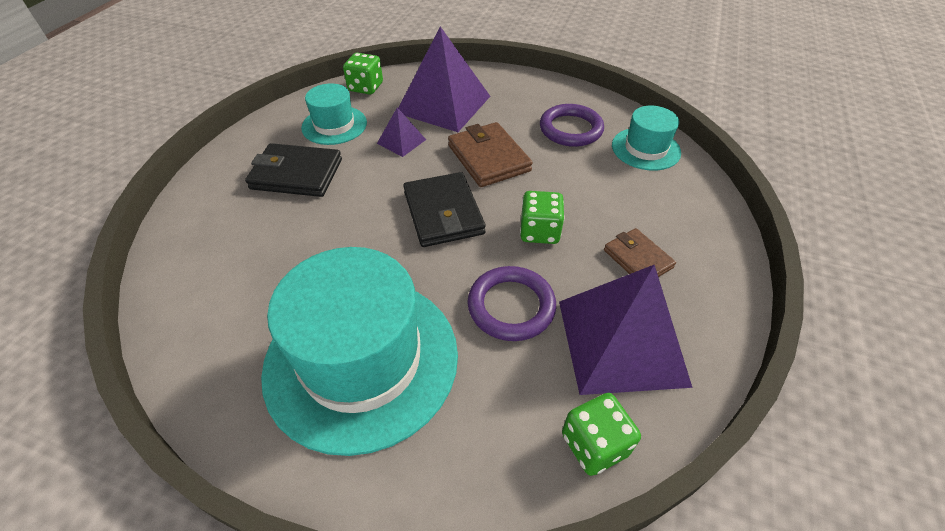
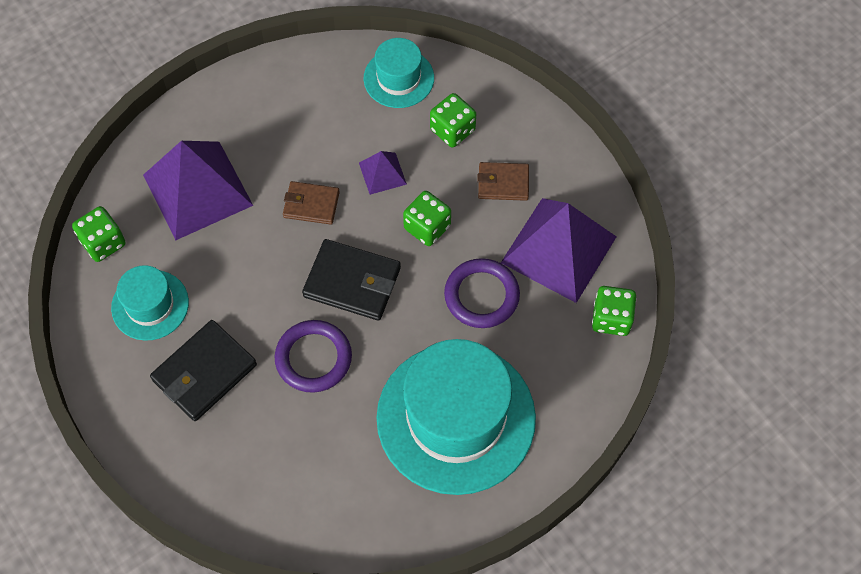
camera: 55 degrees left, 15 degrees up
(401, 141) = (227, 260): purple pyramid -> purple pyramid (382, 173)
(488, 158) = (311, 205): brown wallet -> brown wallet, size x0.63
(570, 129) = (326, 113): purple ring -> purple ring (313, 358)
(644, 200) = (452, 130): none -> green dice

